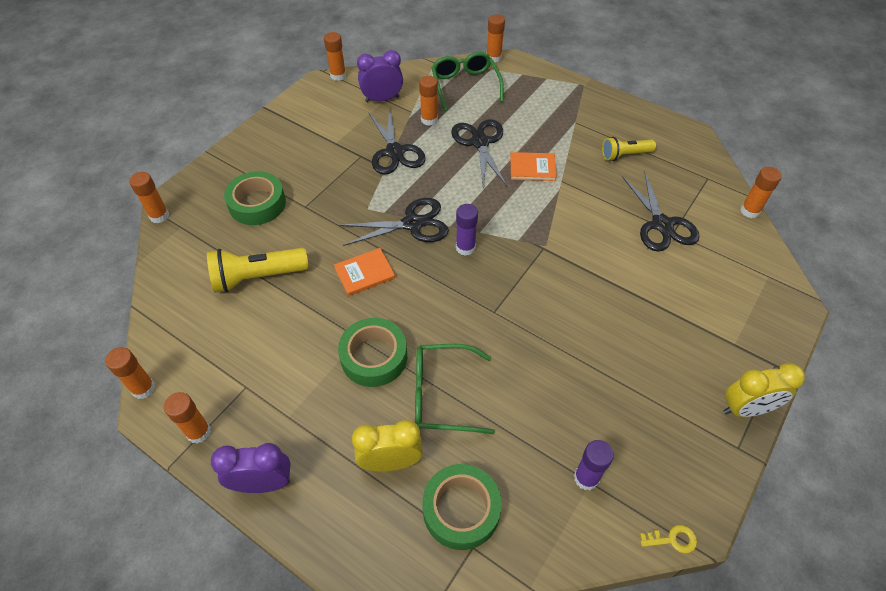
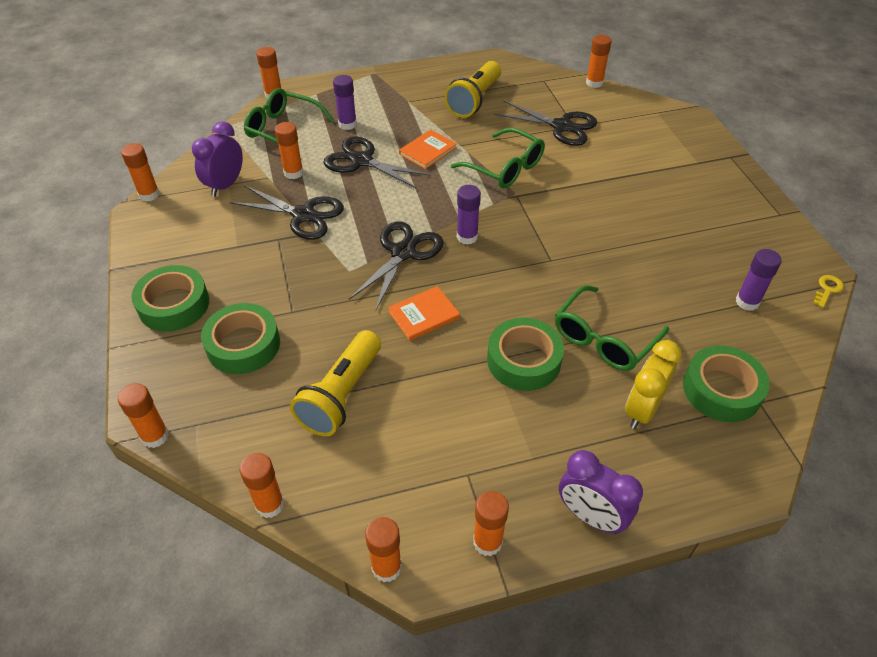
camera: 50 degrees left, 5 degrees down
(149, 300) = (270, 505): none -> orange glue stick
(261, 152) = (174, 305): none -> green tape
(263, 483) = (591, 516): purple clock -> purple clock turned 90 degrees counterclockwise
(364, 273) = (423, 315): orange book -> orange book turned 45 degrees clockwise
(509, 110) = (347, 124): none -> purple glue stick
(566, 221) = (504, 168): none -> green glasses
(625, 155) = (474, 100): yellow flashlight -> yellow flashlight, size x1.58
(746, 409) = (753, 191): yellow clock -> none

